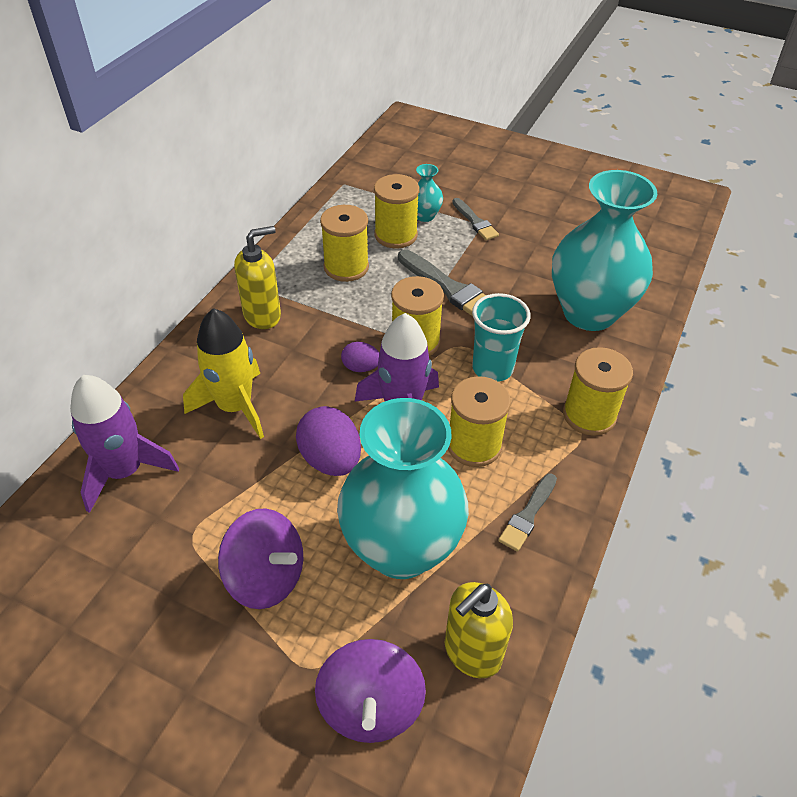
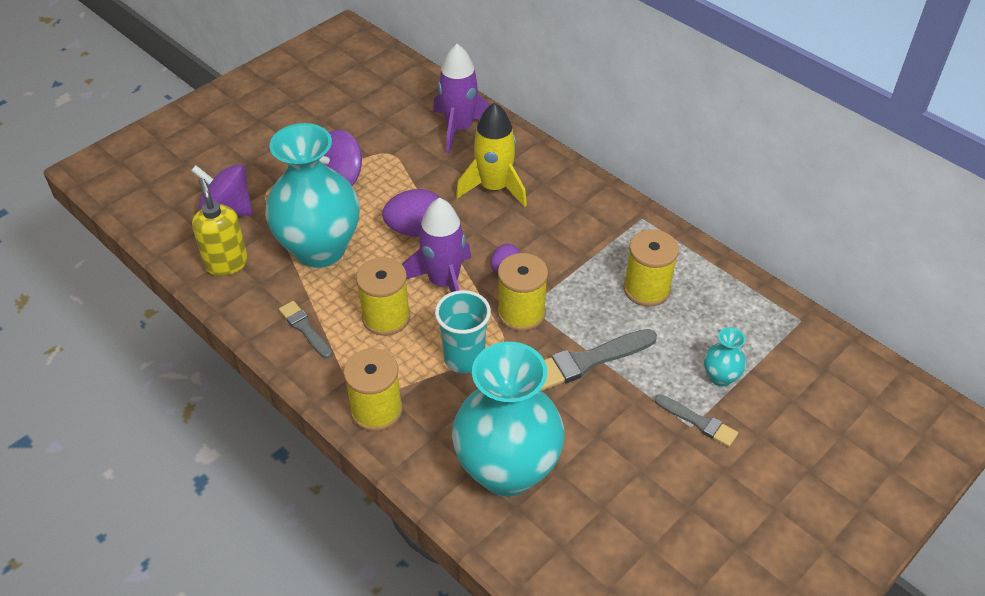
camera: 110 degrees right, 0 degrees up
(262, 315) = (595, 219): yellow soap dispenser -> none
(396, 235) = (690, 341): yellow spool -> none
(475, 221) = (698, 422): grey brush -> grey brush turned 135 degrees counterclockwise

